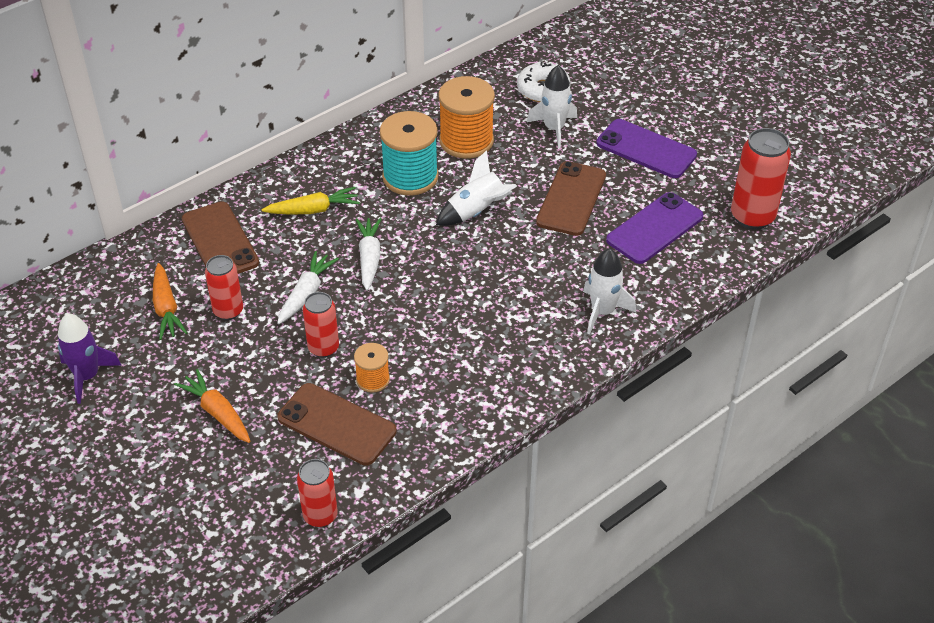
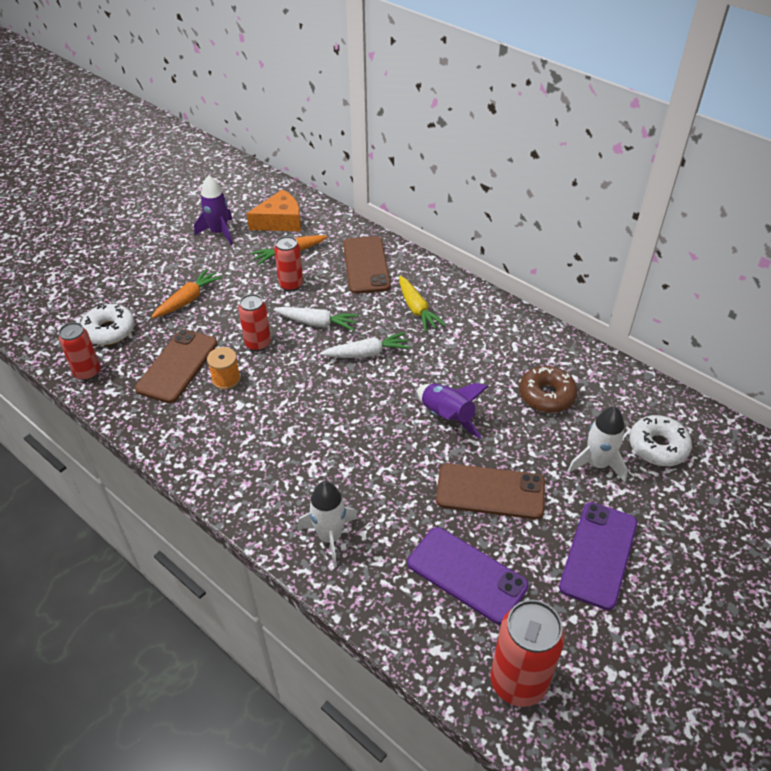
camera: 80 degrees right, 0 degrees up
(93, 312) = (280, 221): none -> orange cheese
(220, 241) = (366, 265): brown phone -> brown phone turned 60 degrees counterclockwise
(248, 495) = (109, 331): none -> white donut
(410, 177) = (479, 363): turquoise spool -> none
(466, 141) = (546, 395): orange spool -> brown donut
(476, 212) = (447, 417): white rocket -> purple rocket

